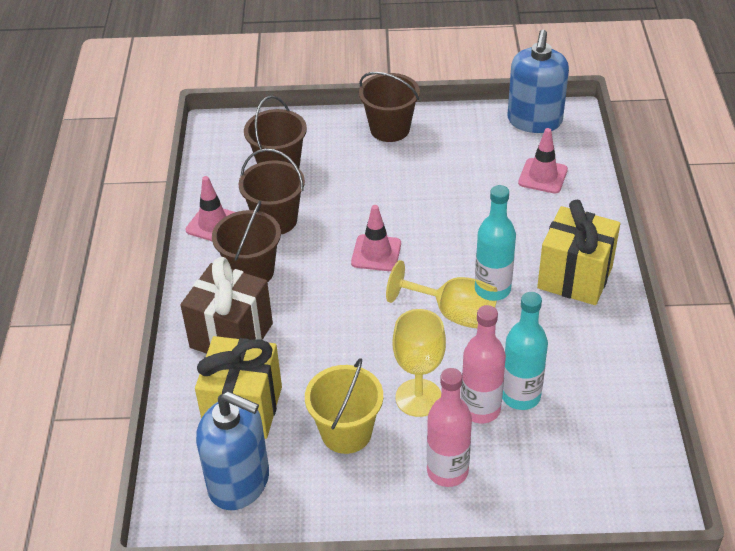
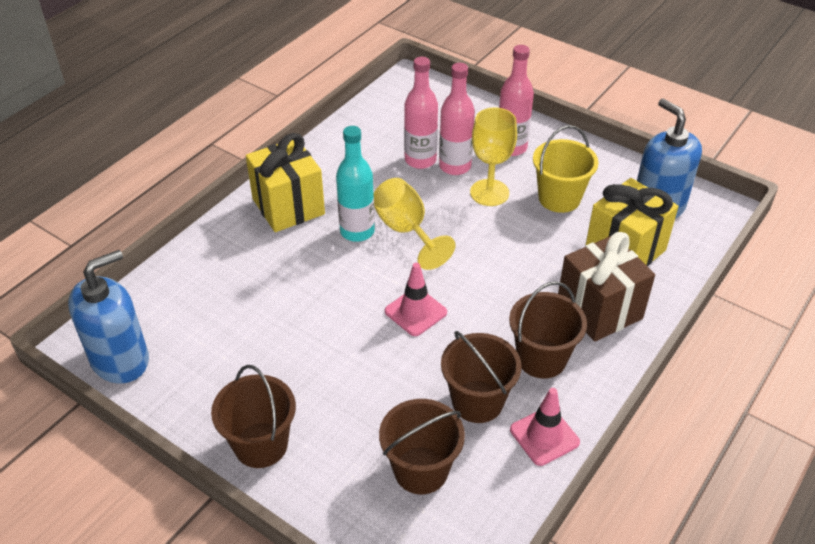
camera: 145 degrees left, 0 degrees up
(520, 396) = (420, 160): turquoise bottle -> pink bottle
(543, 176) = (196, 298): pink traffic cone -> none

